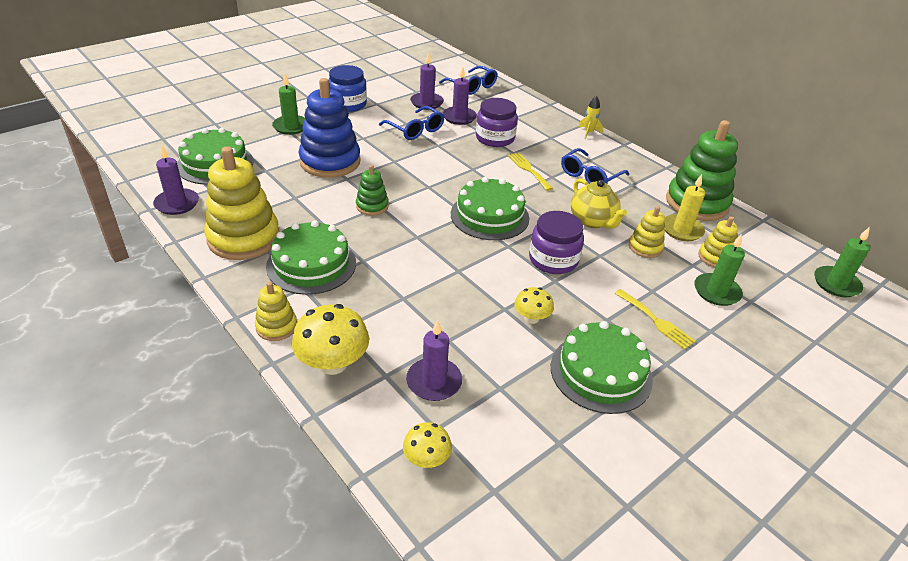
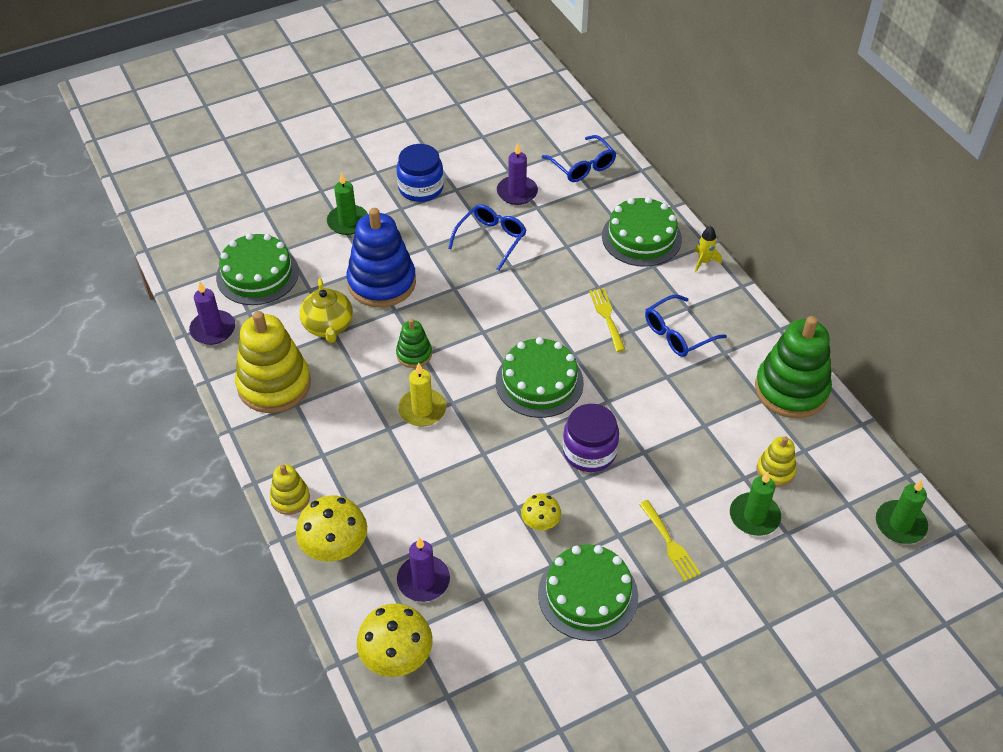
camera: 15 degrees right, 10 degrees up
(311, 264) = (336, 427): green cake -> green cake (641, 237)
(415, 130) = (491, 239): blue glasses -> blue glasses turned 120 degrees counterclockwise
(426, 459) = (396, 656): yellow mushroom -> yellow mushroom, size x1.74
(459, 117) = (550, 221): purple candle -> none
(495, 138) = (583, 261): purple jar -> none
(592, 221) = (654, 402): yellow teapot -> yellow teapot (328, 326)
(645, 247) = (700, 447): yellow stacking toy -> none
(682, 230) = (754, 427): yellow candle -> yellow candle (422, 410)

